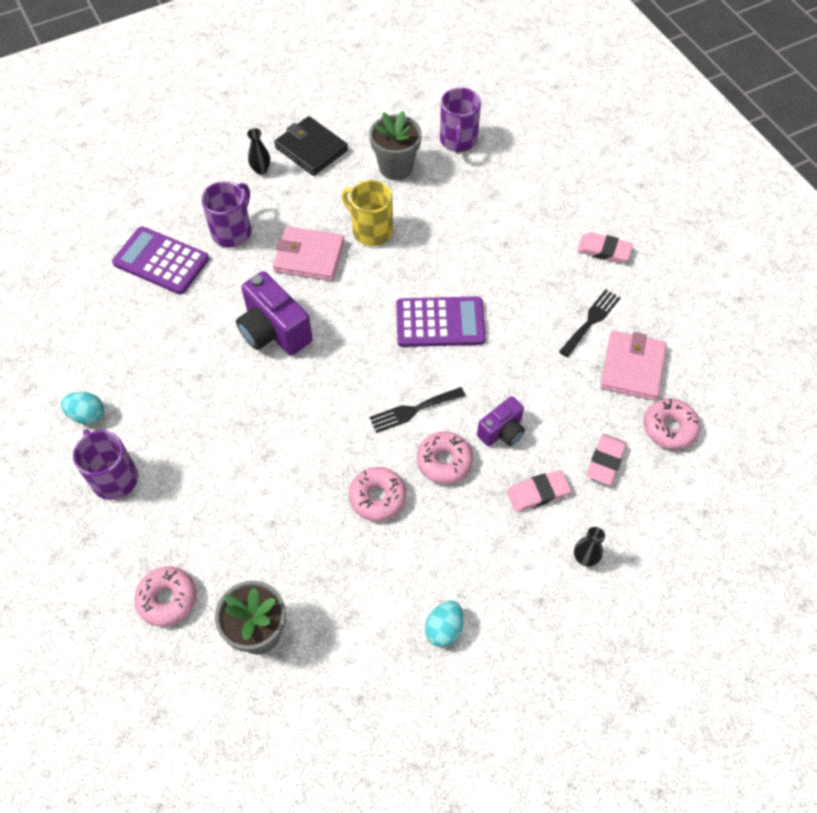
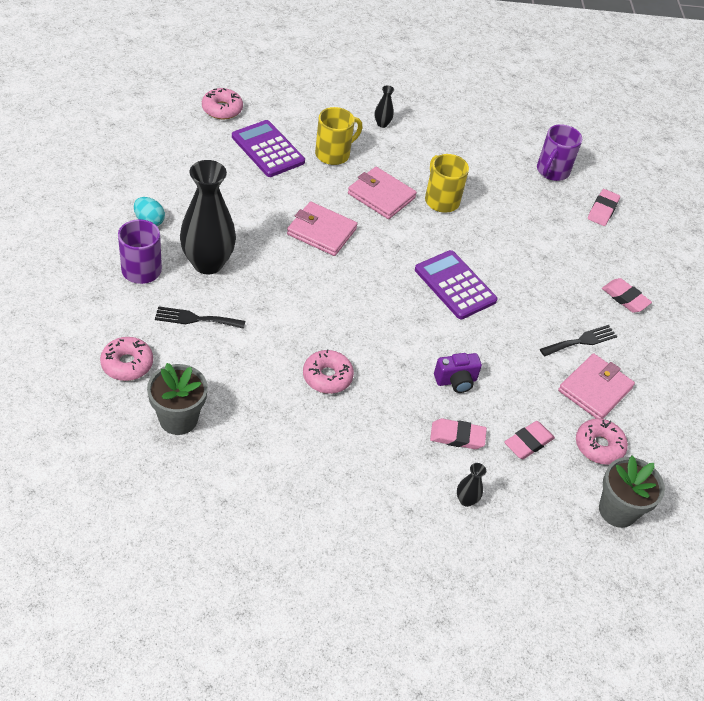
camera: 20 degrees right, 10 degrees down
(180, 432) = (208, 263): none -> black vase
(232, 231) = (333, 154): purple mug -> yellow mug
(274, 331) = (321, 231): purple camera -> pink wallet
(311, 149) = (430, 127): black wallet -> none
(396, 167) = (489, 167): grey flower pot -> grey flower pot (617, 510)
(413, 410) = (394, 333): black fork -> black fork (195, 319)
(440, 323) = (455, 285): purple calculator -> purple calculator turned 150 degrees counterclockwise
(444, 461) = (396, 378): pink donut -> pink donut (222, 109)
(444, 629) = (320, 489): turquoise egg -> none
(529, 161) = (602, 210): none -> pink eraser

